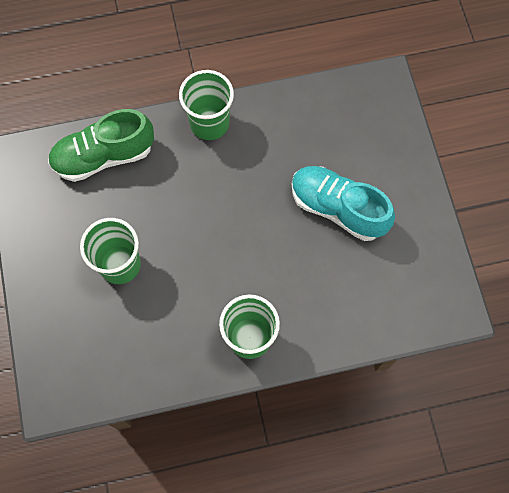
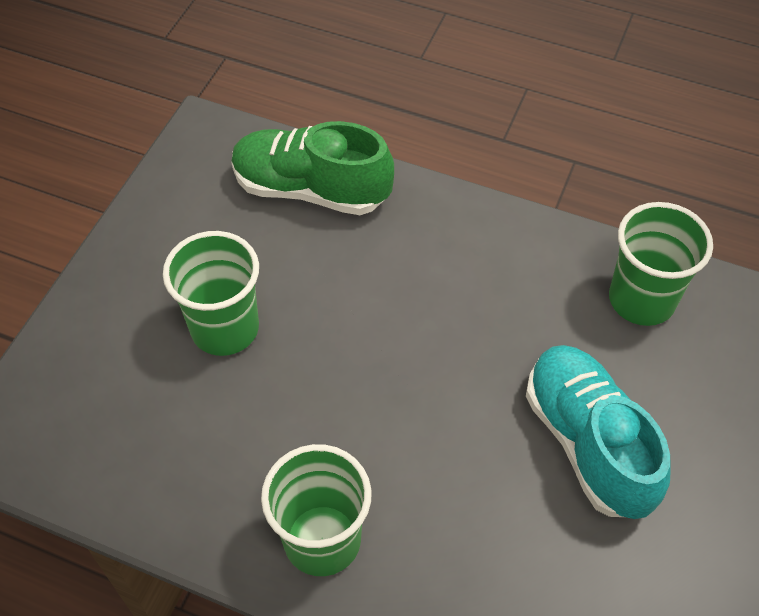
camera: 35 degrees right, 15 degrees down
(209, 123) = (480, 227): green cup -> green cup (641, 299)

